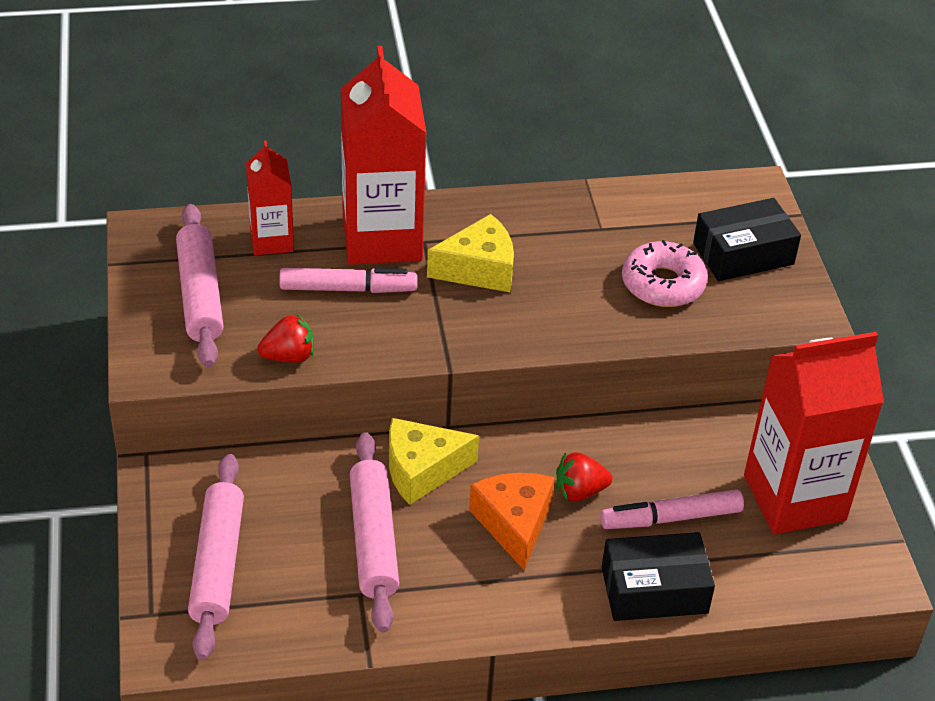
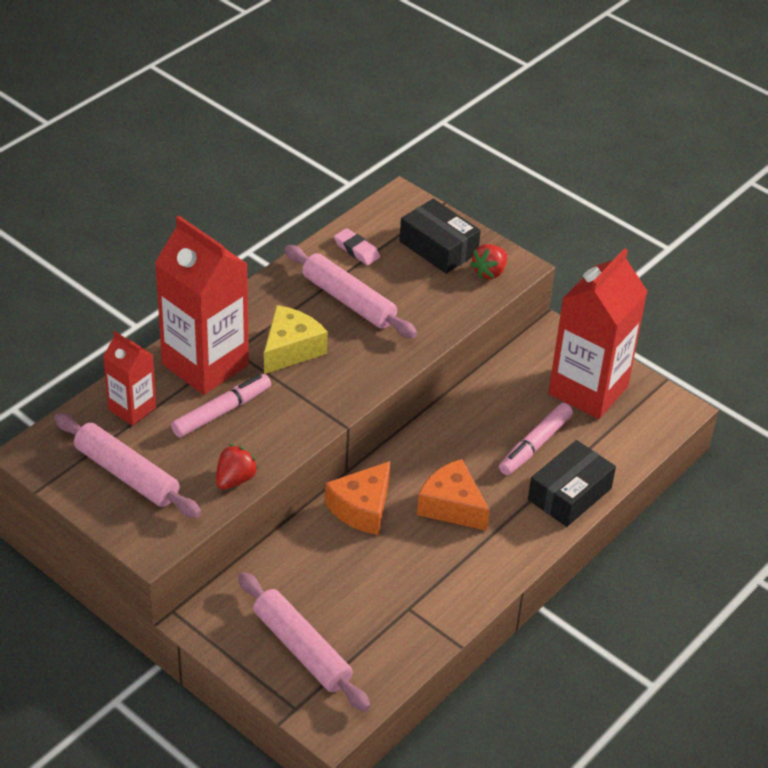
camera: 40 degrees left, 0 degrees up
(373, 539) = (380, 570): pink rolling pin -> pink rolling pin (349, 301)
(421, 470) = (361, 508): yellow cheese -> orange cheese
(579, 491) = (468, 462): red strawberry -> red strawberry (489, 272)
(652, 212) = (356, 250): none -> pink eraser
(663, 284) = (412, 294): pink donut -> none
(743, 254) = (438, 247): black box -> black box turned 75 degrees counterclockwise

